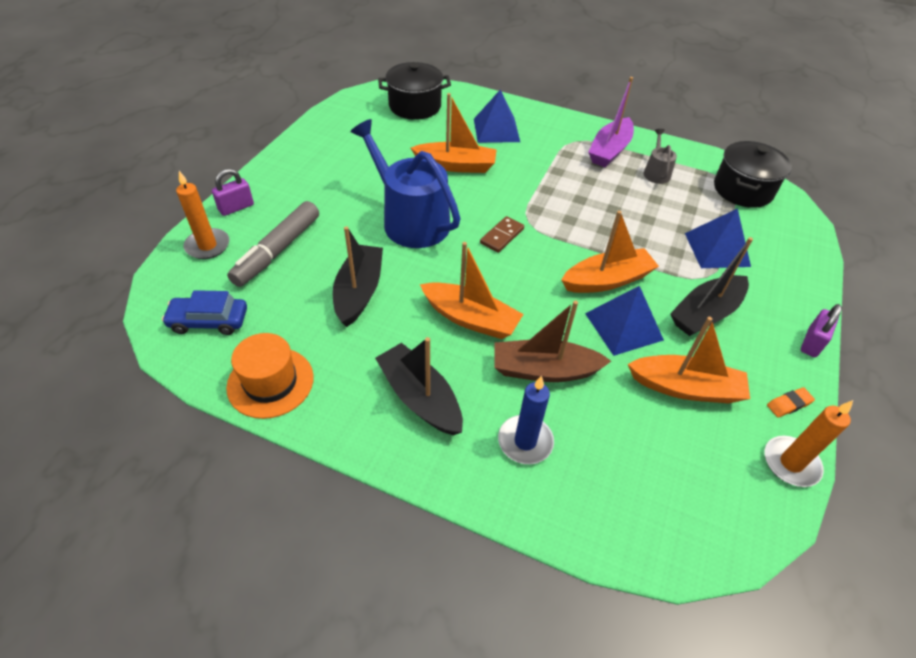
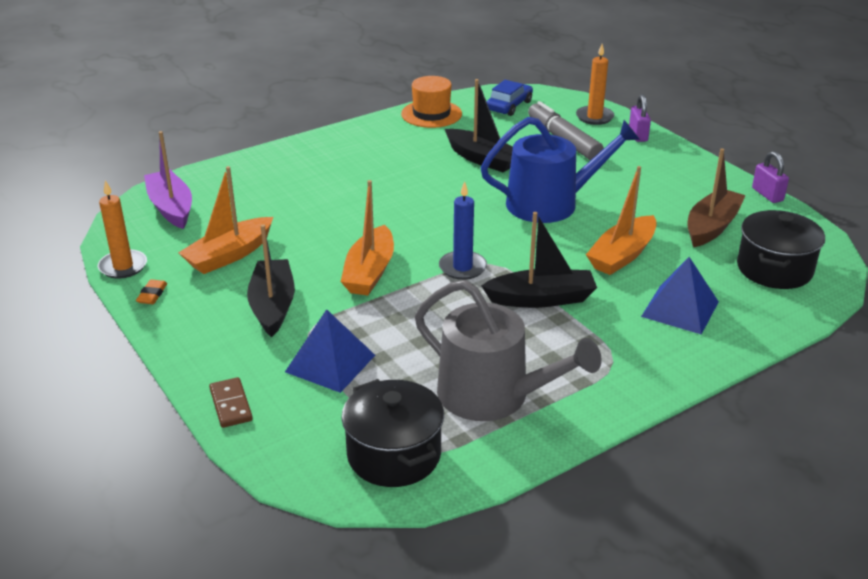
camera: 125 degrees right, 15 degrees down
(420, 398) = (359, 154): black boat -> black boat (541, 299)
(470, 318) = (404, 193): orange boat -> none
(502, 236) = (484, 241): brown domino -> brown domino (231, 405)
(525, 441) = (281, 177): blue candle -> blue candle (462, 267)
(544, 370) = (321, 204): brown boat -> brown boat (711, 226)
(609, 150) = (570, 380): purple boat -> purple boat (171, 208)
(623, 326) = (314, 256): blue pyramid -> none
(656, 172) = (493, 396): grey watering can -> grey watering can, size x2.19
(811, 343) = (171, 347): purple padlock -> purple padlock (767, 194)

